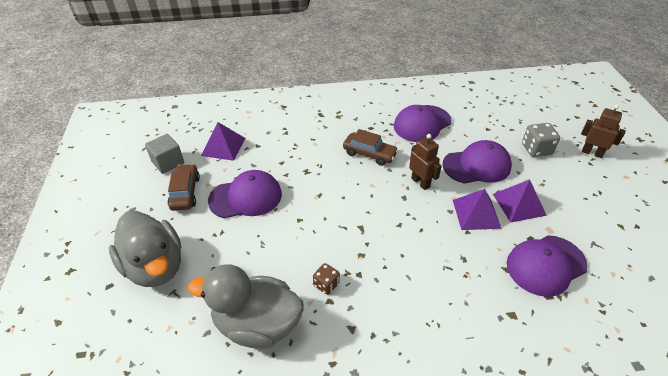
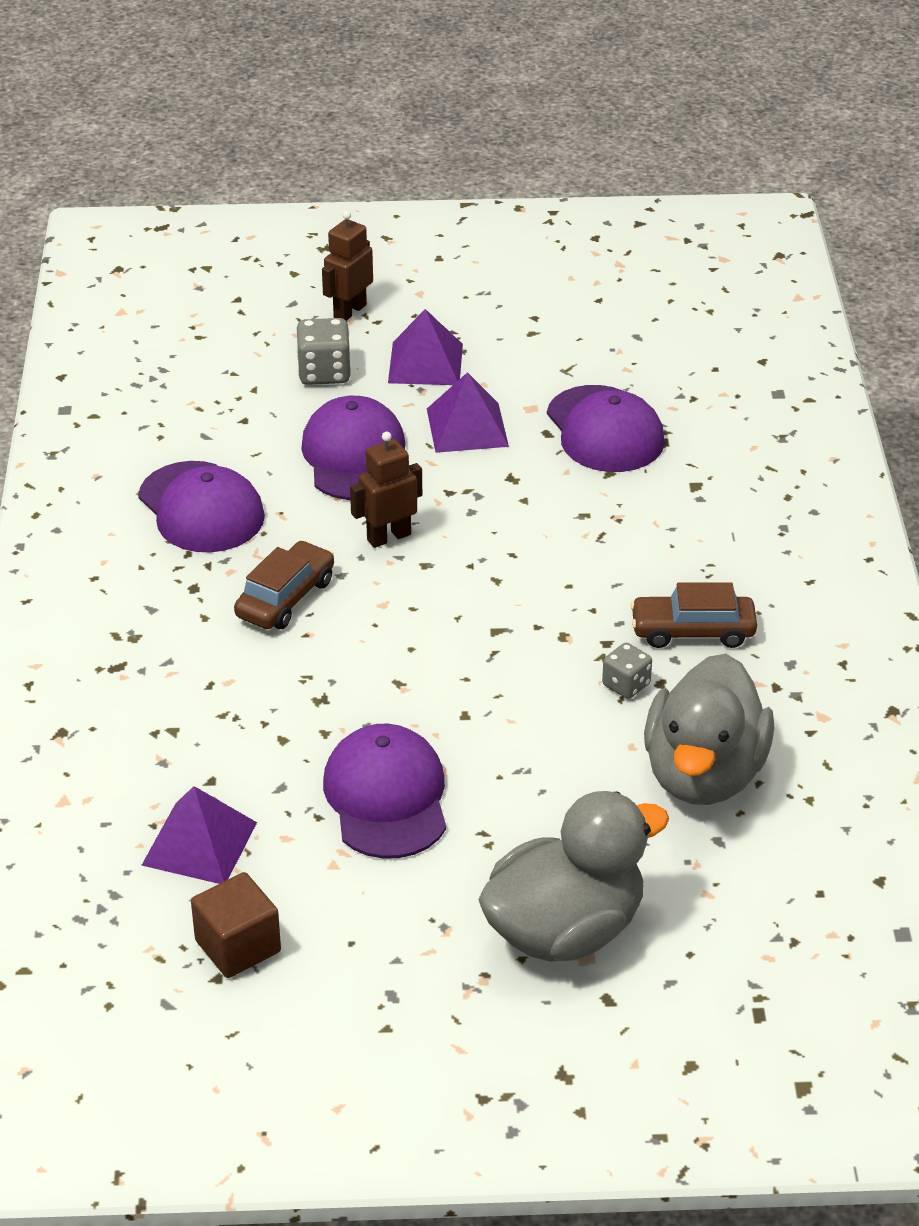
camera: 85 degrees left, 5 degrees down
(168, 162) = (238, 946): grey cube -> brown cube
(185, 192) = (353, 902): brown car -> brown car (692, 631)
(326, 284) = (626, 685): brown dice -> grey dice
(476, 213) = (482, 481): purple pyramid -> purple pyramid (425, 363)

